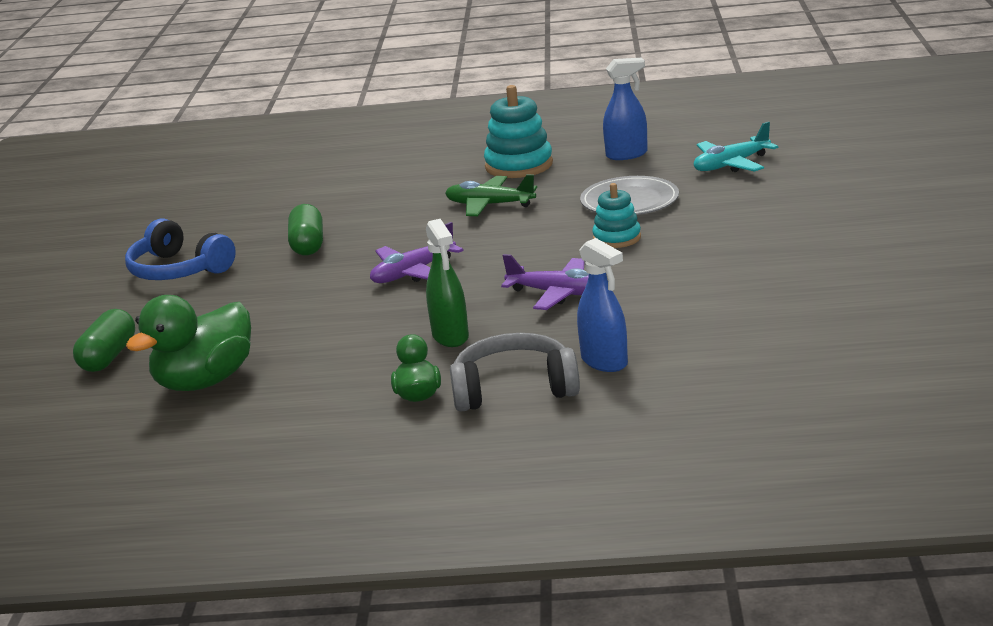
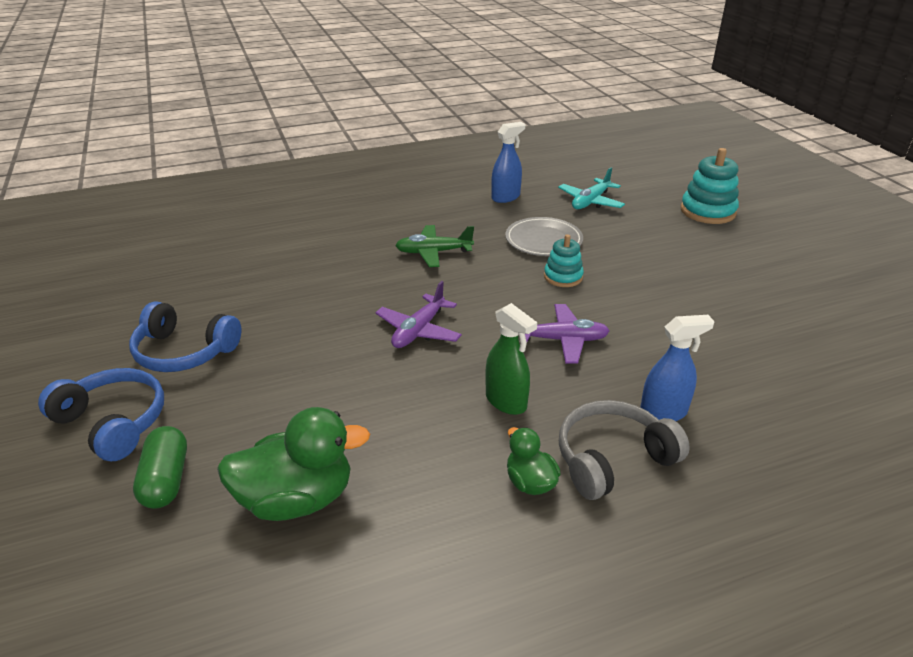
camera: 25 degrees left, 10 degrees up
(89, 315) = (113, 422): none -> blue headphones
(205, 381) = (297, 499): green duck -> green duck turned 120 degrees counterclockwise
(308, 245) = (298, 308): green capsule -> none
(519, 165) = (429, 212): turquoise stacking toy -> turquoise stacking toy (707, 211)
(604, 361) = (663, 413): blue spray bottle -> blue spray bottle turned 45 degrees counterclockwise

